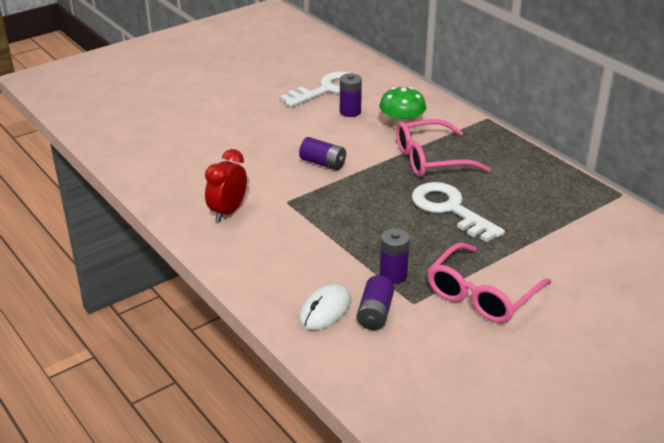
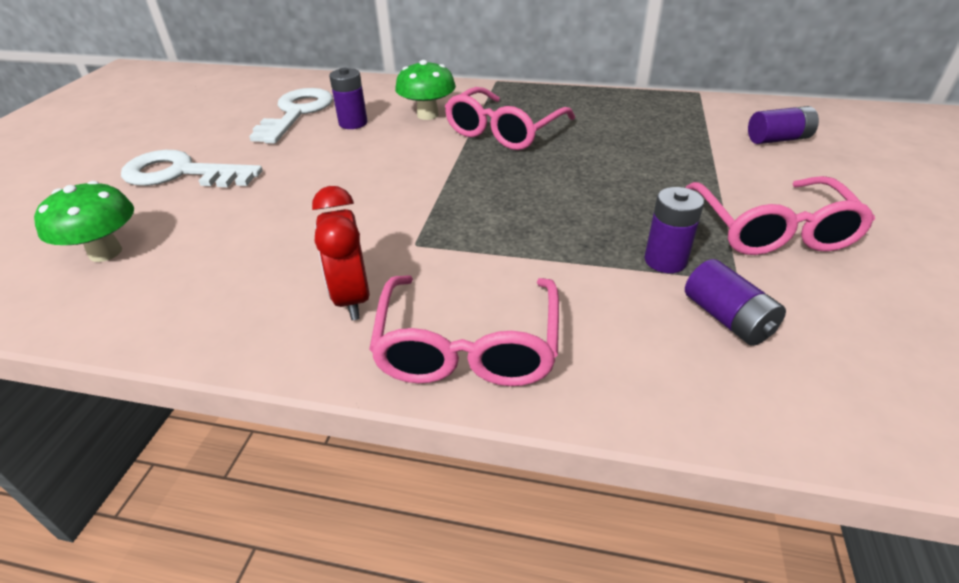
camera: 40 degrees left, 5 degrees up
(156, 136) = (105, 252): none -> green mushroom
(246, 258) = (468, 348): none -> pink glasses
(323, 163) = (397, 182): purple battery -> purple battery (778, 139)
(325, 310) = (673, 354): white mouse -> none
(450, 209) = (599, 165): white key -> white key (182, 173)

